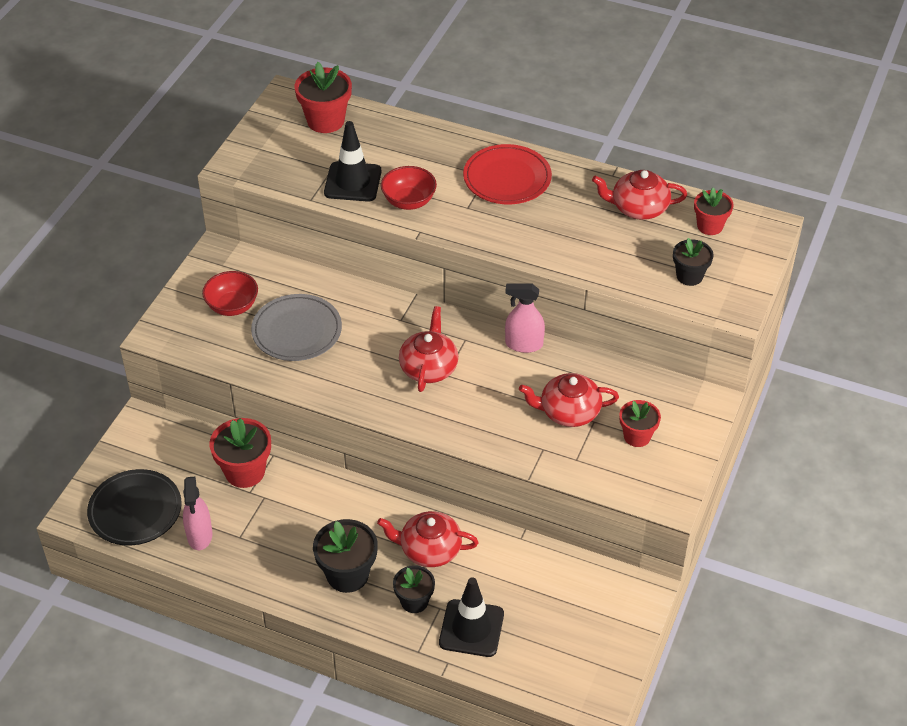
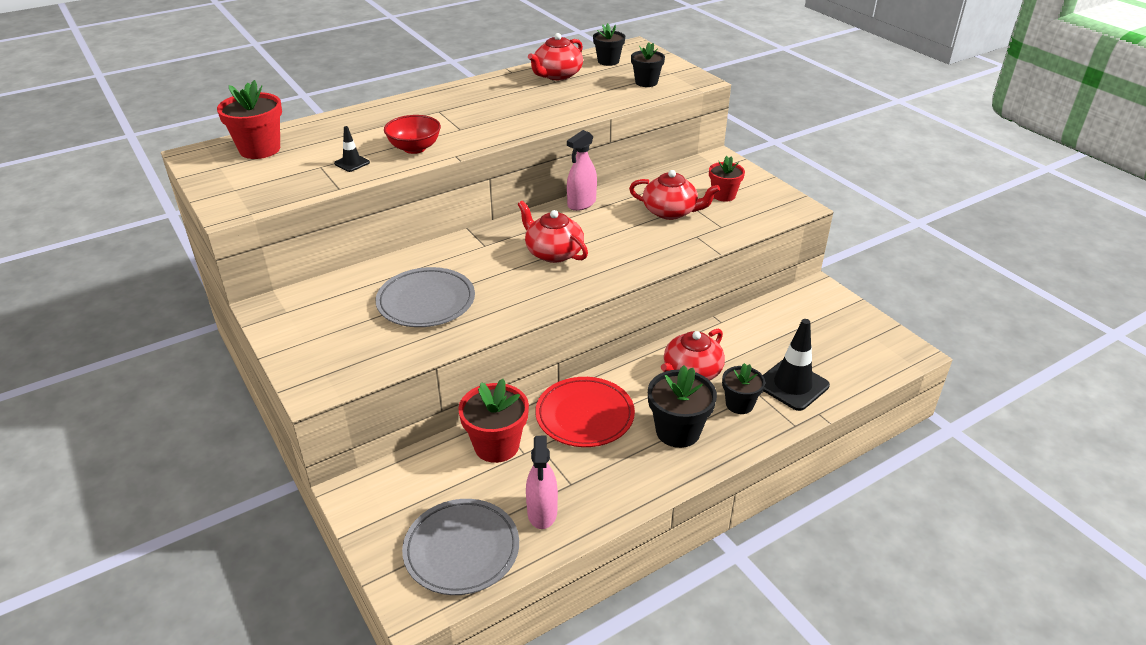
camera: 55 degrees left, 10 degrees down
(135, 510) = (461, 549): black plate -> grey plate
(199, 535) = (542, 512): pink spray bottle -> pink spray bottle turned 60 degrees clockwise
(232, 306) = (345, 326): red bowl -> none
(352, 182) = (352, 163): black traffic cone -> black traffic cone, size x0.50
(507, 178) = (454, 105): red plate -> red plate (584, 415)
(568, 412) = (670, 212): red teapot -> red teapot turned 105 degrees counterclockwise
(710, 226) = (608, 61): red flower pot -> black flower pot

